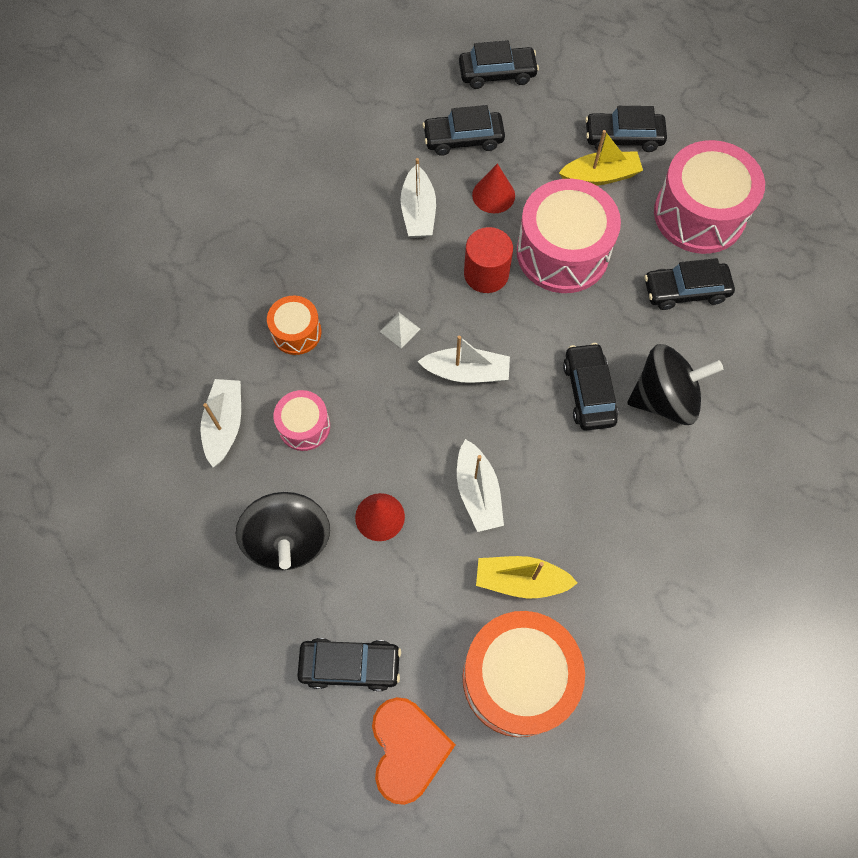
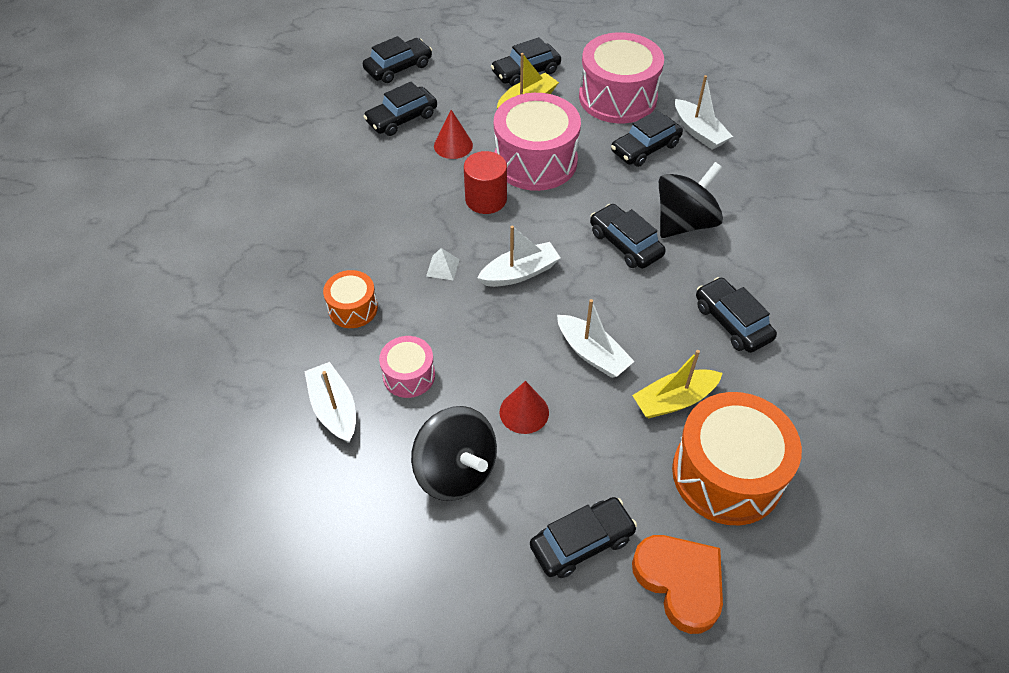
camera: 30 degrees left, 15 degrees down
(418, 212) = (399, 180): white boat -> white boat (699, 132)
(633, 531) = (732, 322): none -> black car

